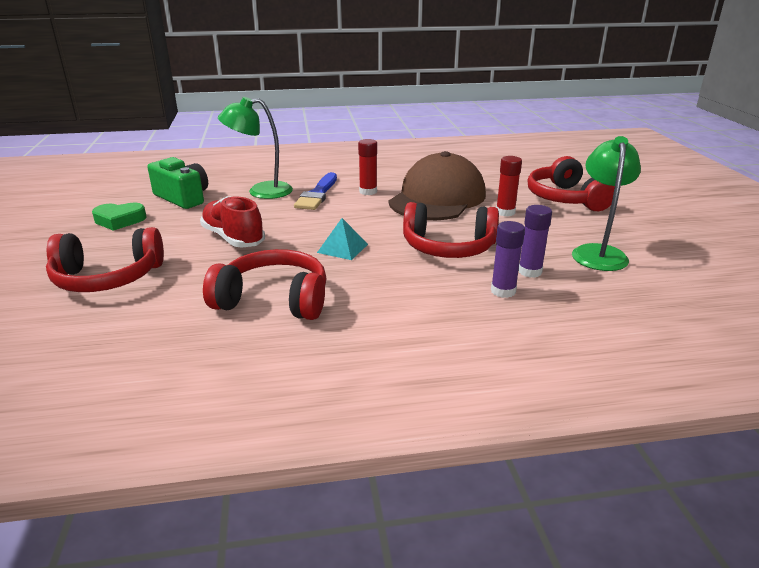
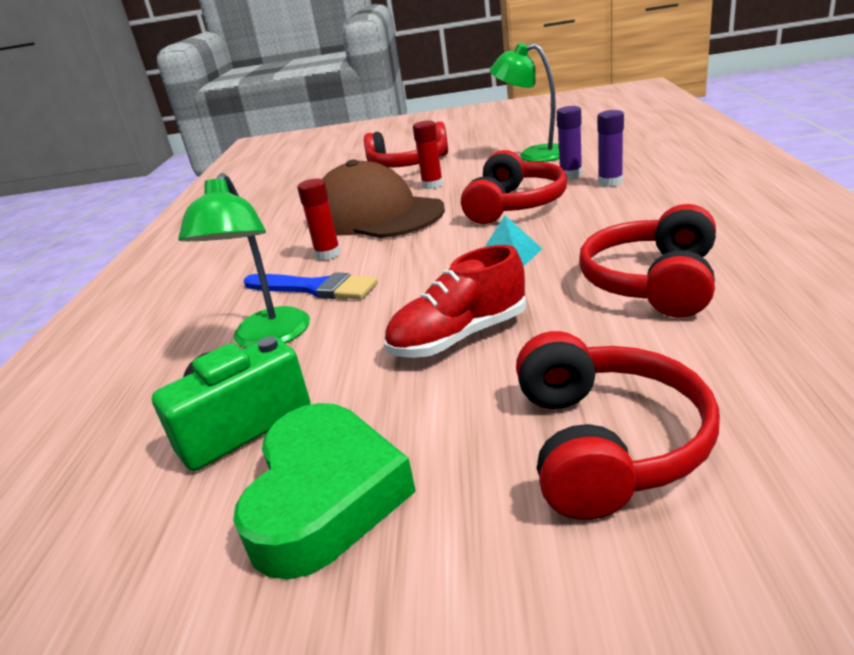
camera: 75 degrees left, 0 degrees up
(119, 220) = (324, 497): green heart -> green heart, size x1.63

